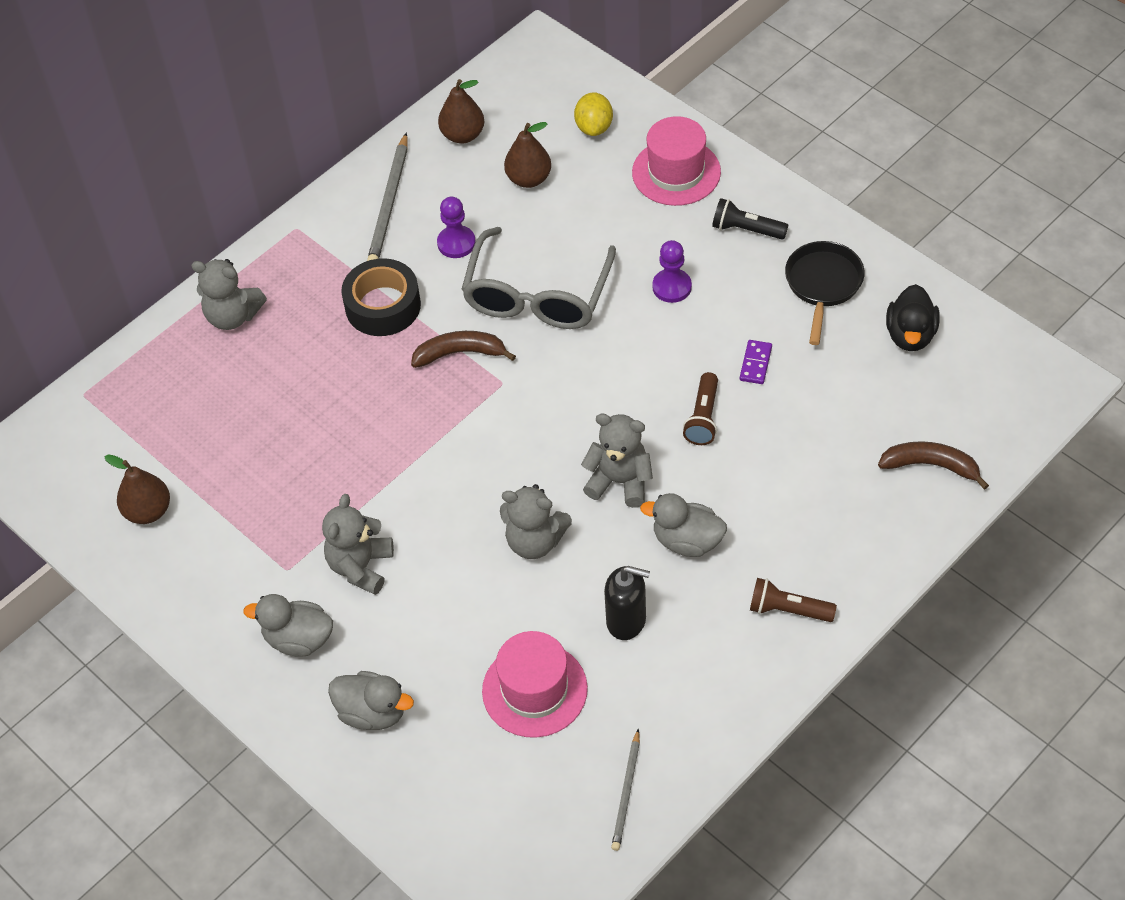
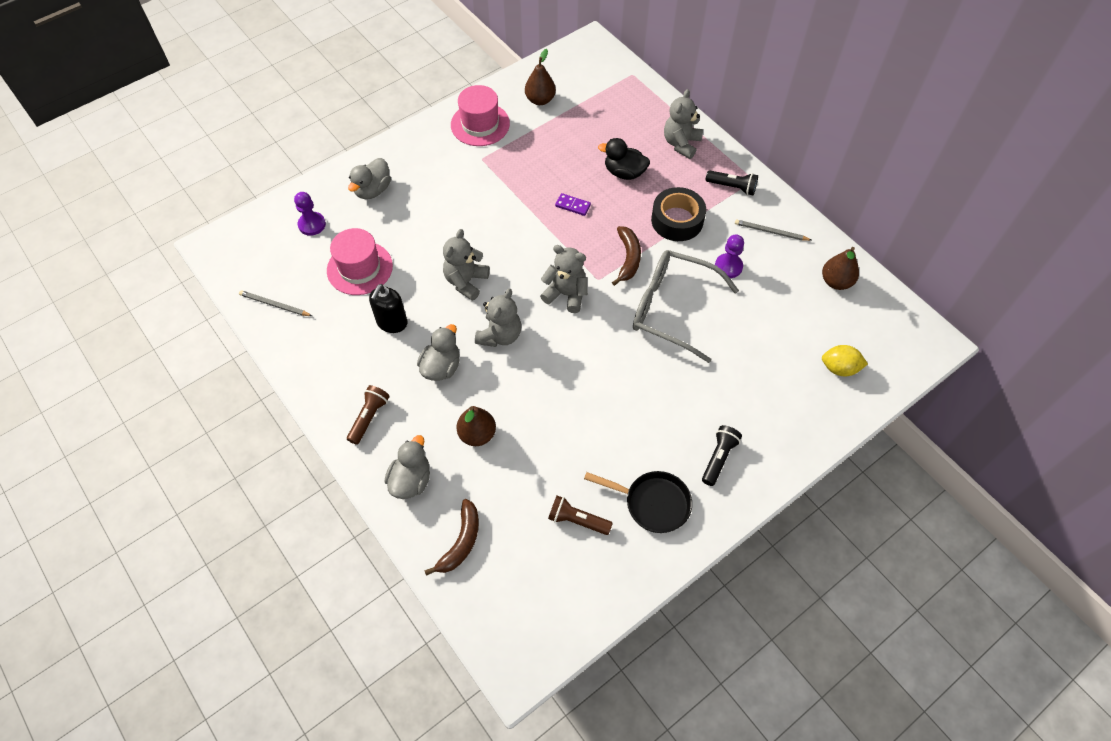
camera: 95 degrees right, 5 degrees up
(298, 639) = (432, 161): grey duck -> grey duck (411, 480)
(313, 250) = (732, 187): none -> black flashlight
(361, 566) = (473, 192): grey teddy bear -> grey teddy bear (566, 294)
(389, 203) = (770, 232): grey pencil -> grey pencil, size x0.62
(529, 179) = (787, 318): brown pear -> brown pear (477, 434)
(672, 287) = (667, 395): purple pawn -> purple pawn (312, 224)
(676, 172) = (786, 418): pink hat -> pink hat (480, 124)
(703, 418) = (541, 395): brown flashlight -> brown flashlight (577, 520)
(755, 363) = (583, 438): purple domino -> purple domino (573, 205)
(910, 335) = (590, 558): black duck -> black duck (624, 172)

